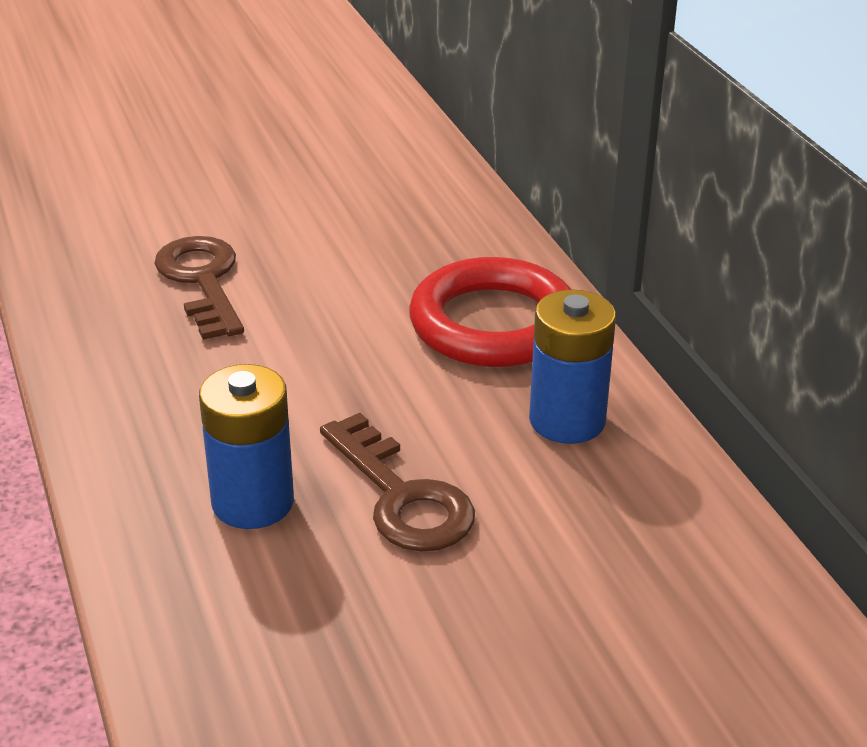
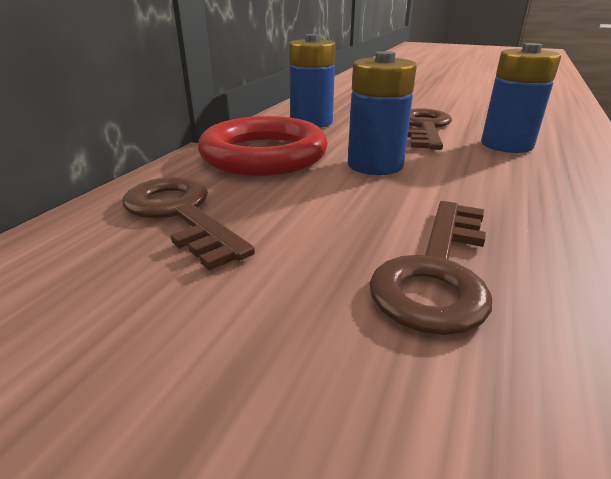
camera: 135 degrees left, 5 degrees down
(363, 368) = (375, 165): none -> blue battery
(424, 236) = (180, 214): none -> brown key

